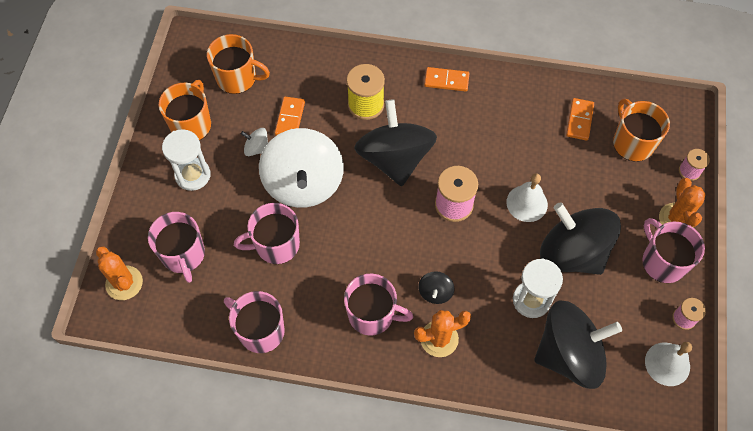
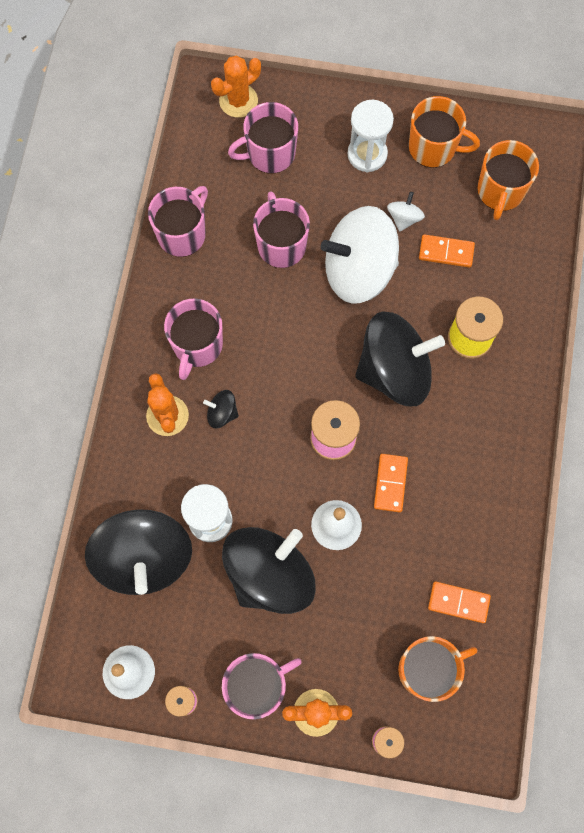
camera: 90 degrees right, 10 degrees up
(446, 80) = (511, 435): orange domino -> orange domino (390, 483)

